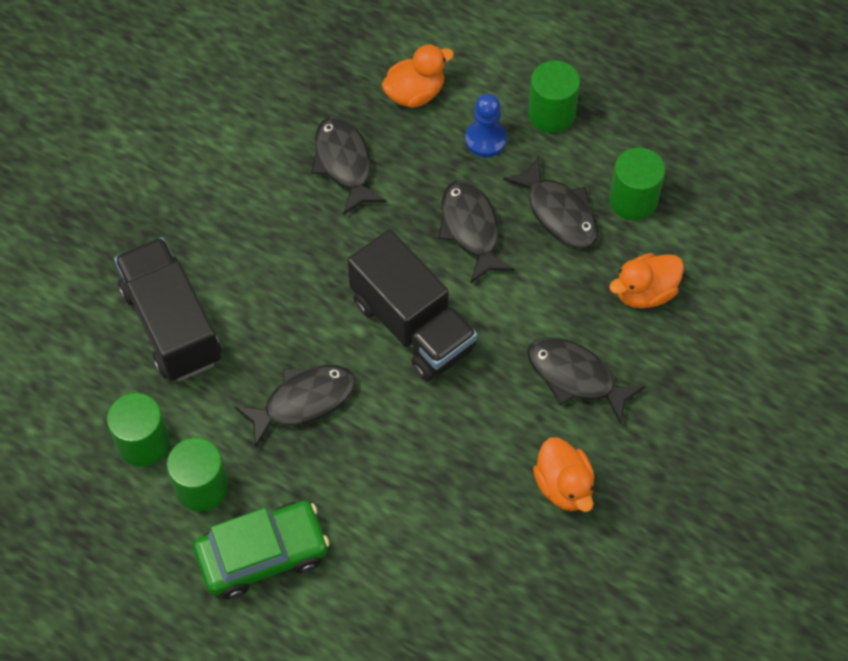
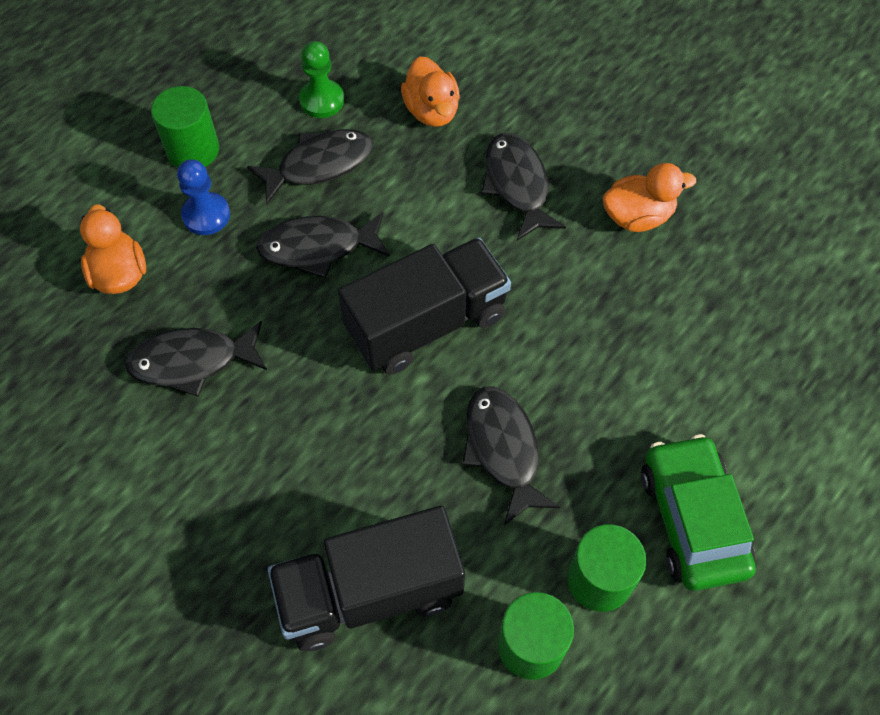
camera: 80 degrees left, 0 degrees up
(575, 377) = (517, 185): black fish -> black fish turned 120 degrees clockwise
(633, 200) = (322, 100): green cylinder -> green pawn

